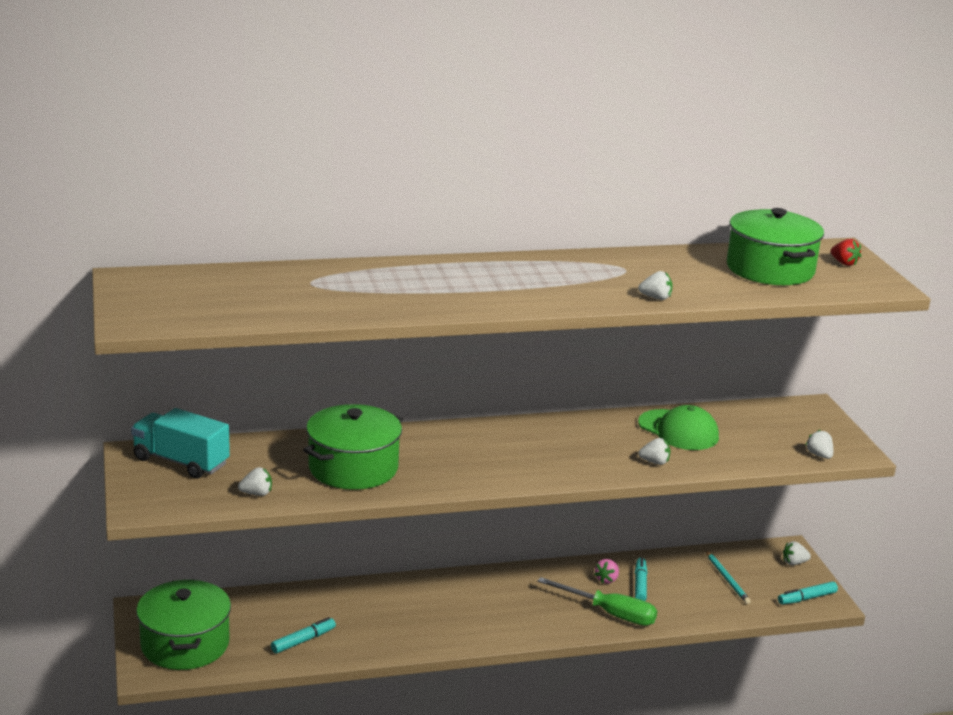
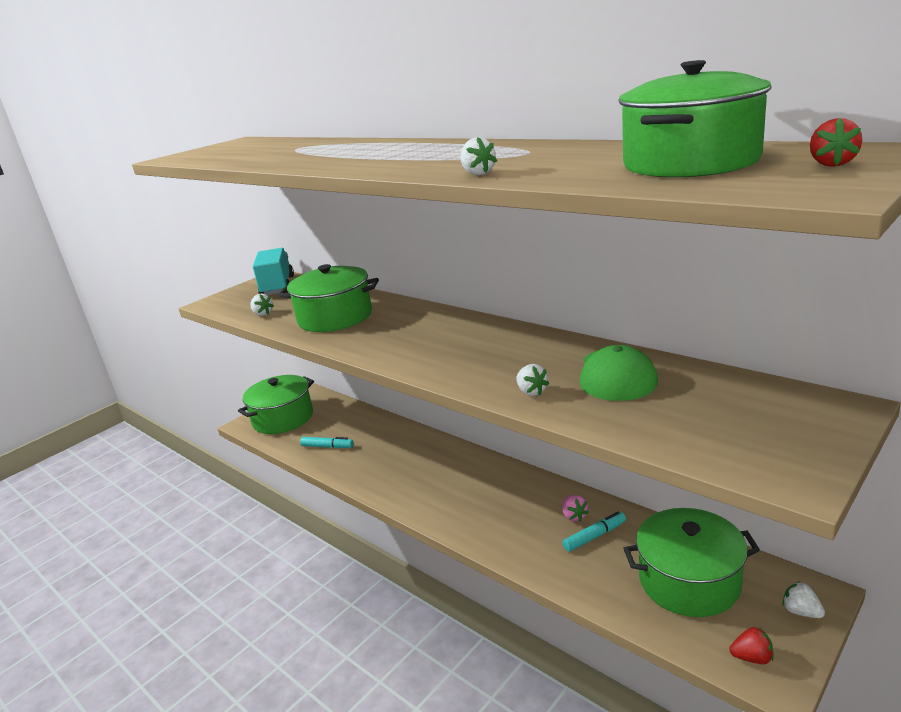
camera: 60 degrees right, 0 degrees up
(607, 579) = (574, 516): pink strawberry -> pink strawberry turned 105 degrees counterclockwise
(610, 613) = (527, 544): green screwdriver -> none
(727, 579) = (689, 581): turquoise pencil -> green pot
(807, 598) = (752, 657): turquoise marker -> red strawberry
(819, 455) = (732, 460): white strawberry -> none

